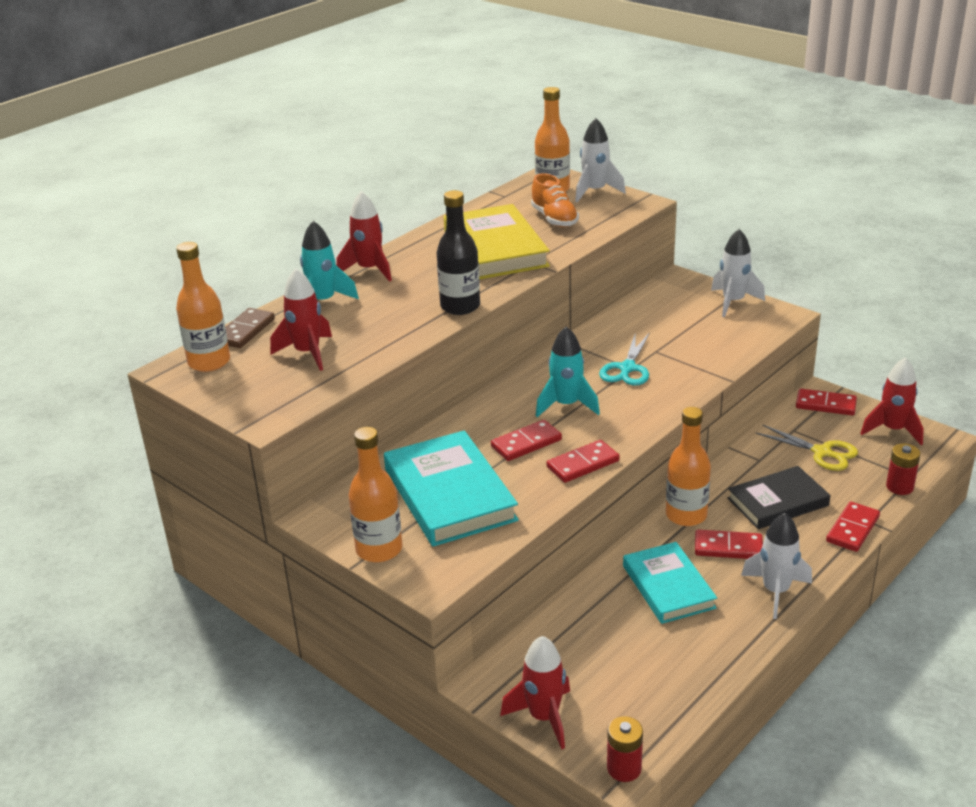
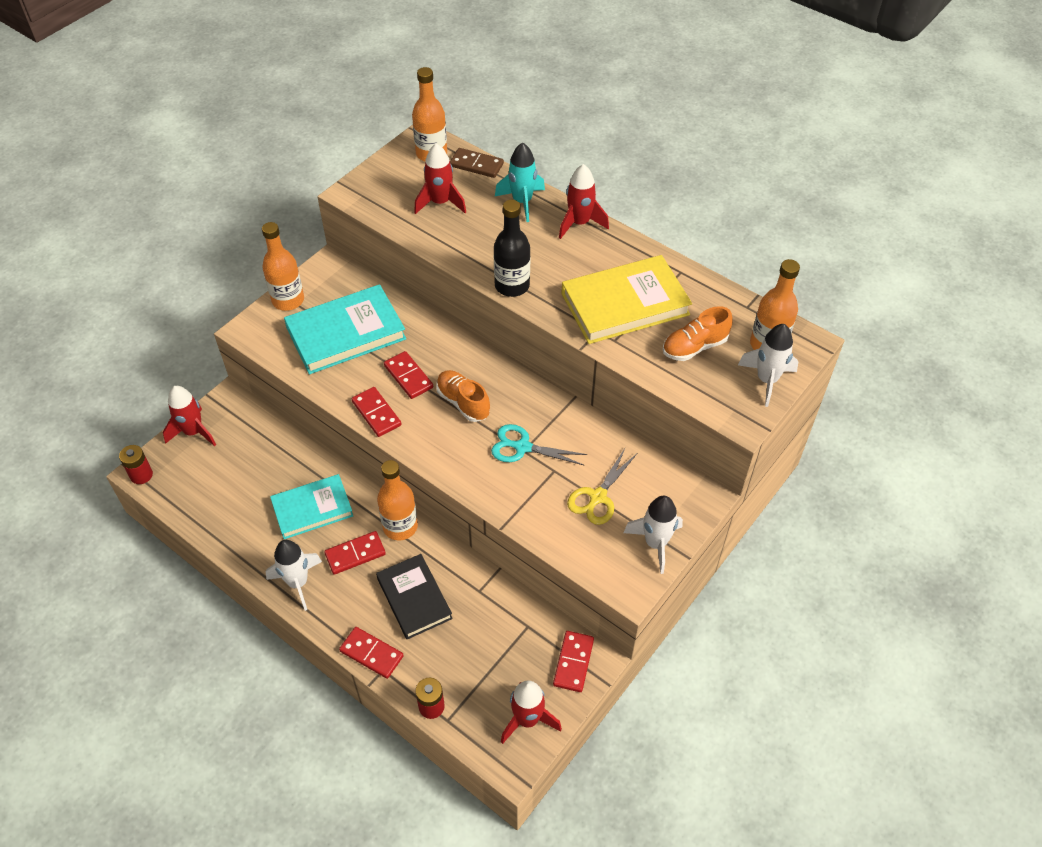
camera: 85 degrees right, 20 degrees up
(566, 405) = (463, 402): turquoise rocket -> orange shoe
(728, 548) = (355, 554): red domino -> red domino turned 60 degrees clockwise
(822, 452) = (489, 646): yellow scissors -> yellow scissors (598, 497)

